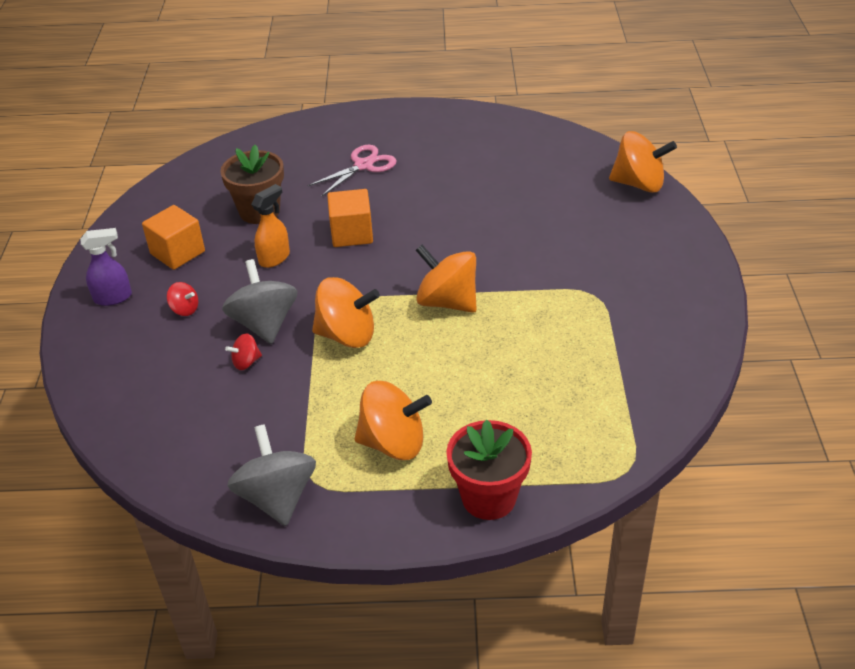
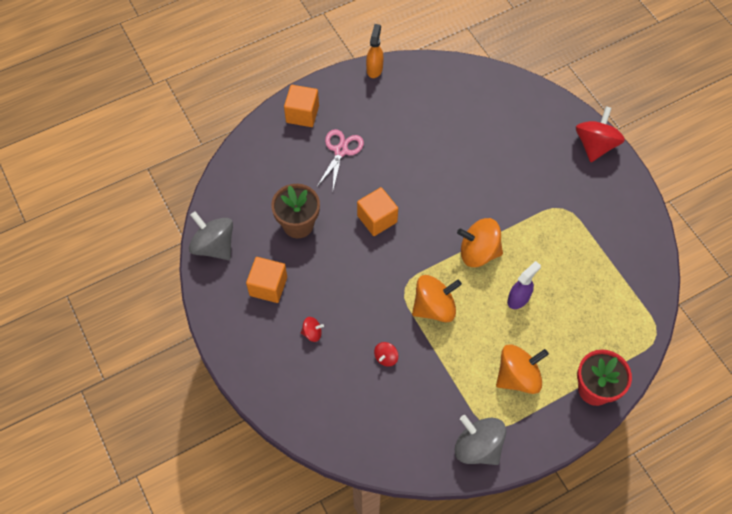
camera: 30 degrees left, 20 degrees up
(113, 298) = (254, 345): purple spray bottle -> purple spray bottle (518, 298)
(264, 324) = (375, 321): grey spinning top -> grey spinning top (214, 246)
(275, 258) = (340, 262): orange spray bottle -> orange spray bottle (374, 69)
(349, 125) = (302, 114): none -> orange cube
(639, 184) = (535, 98): orange spinning top -> none
(686, 248) = (595, 145): none -> red spinning top

